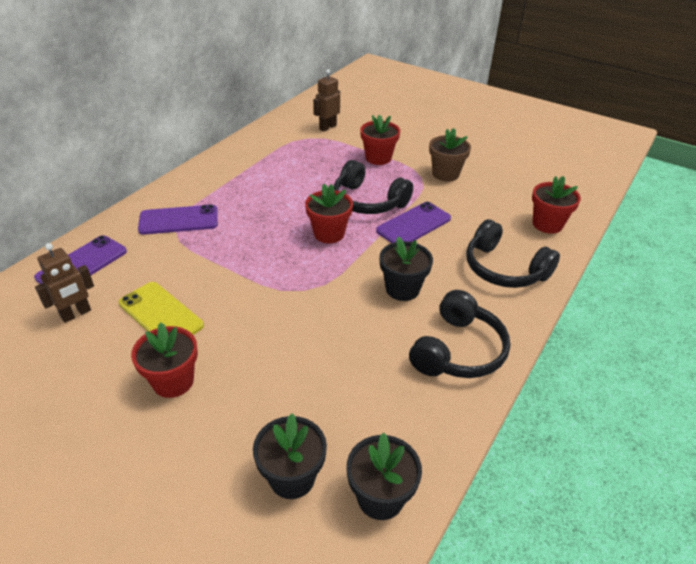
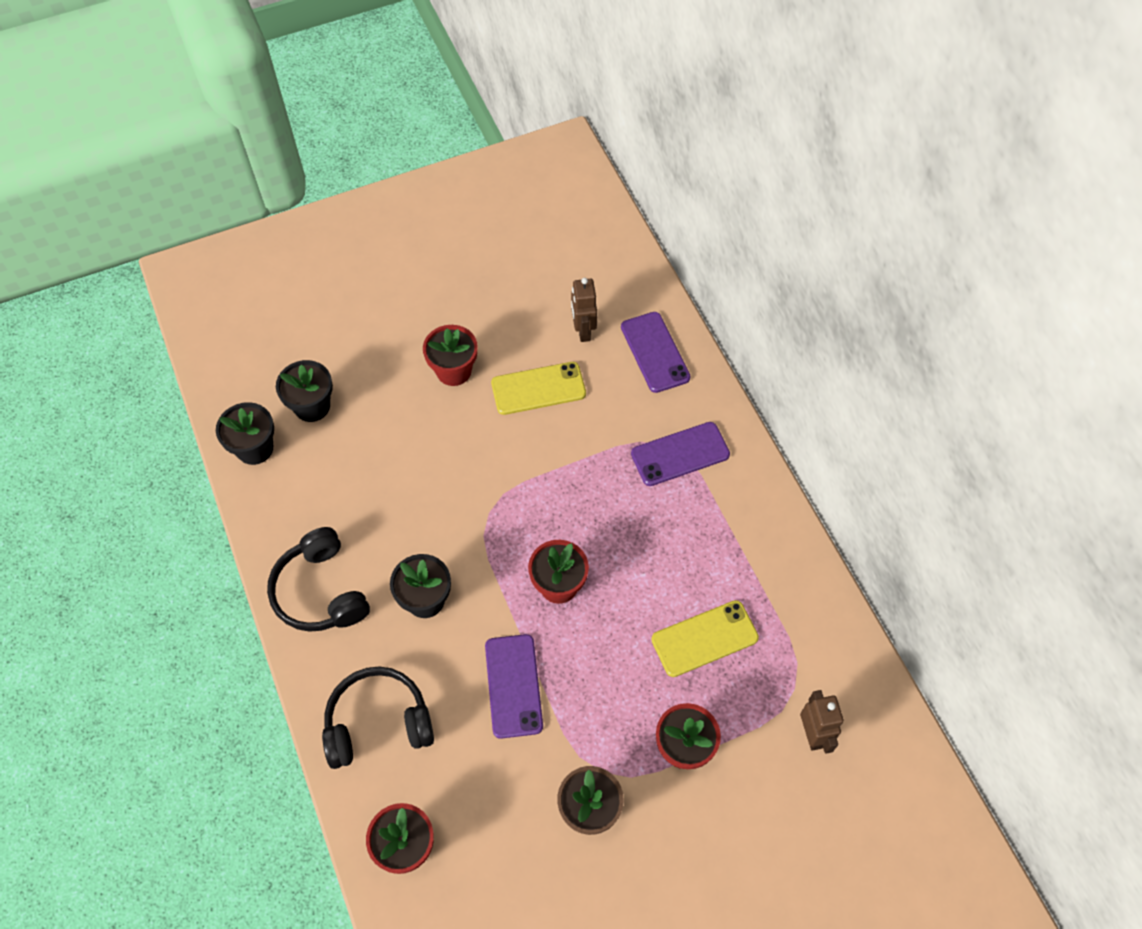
camera: 125 degrees right, 20 degrees up
(178, 220) = (680, 454): purple phone -> purple phone turned 45 degrees clockwise
(308, 170) = (704, 638): none -> yellow phone
(368, 201) = (591, 666): black headphones -> none

